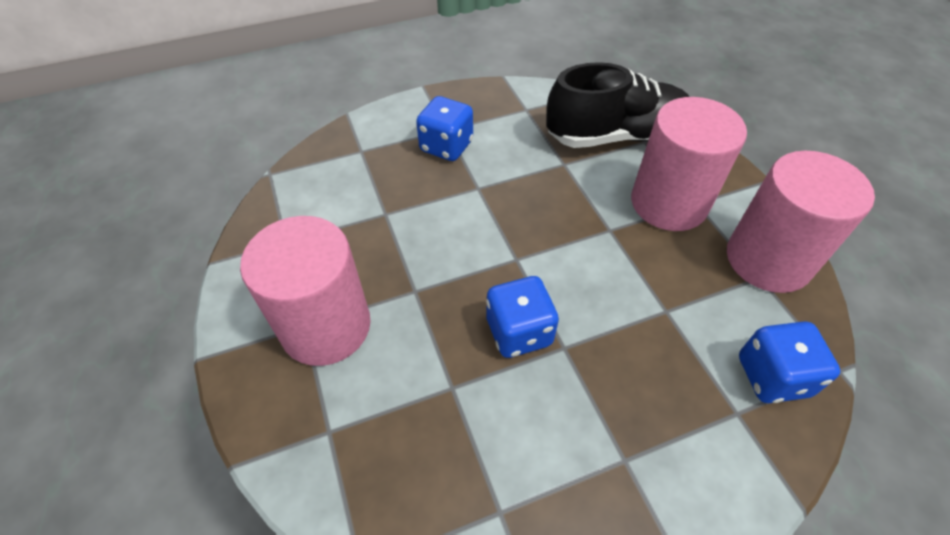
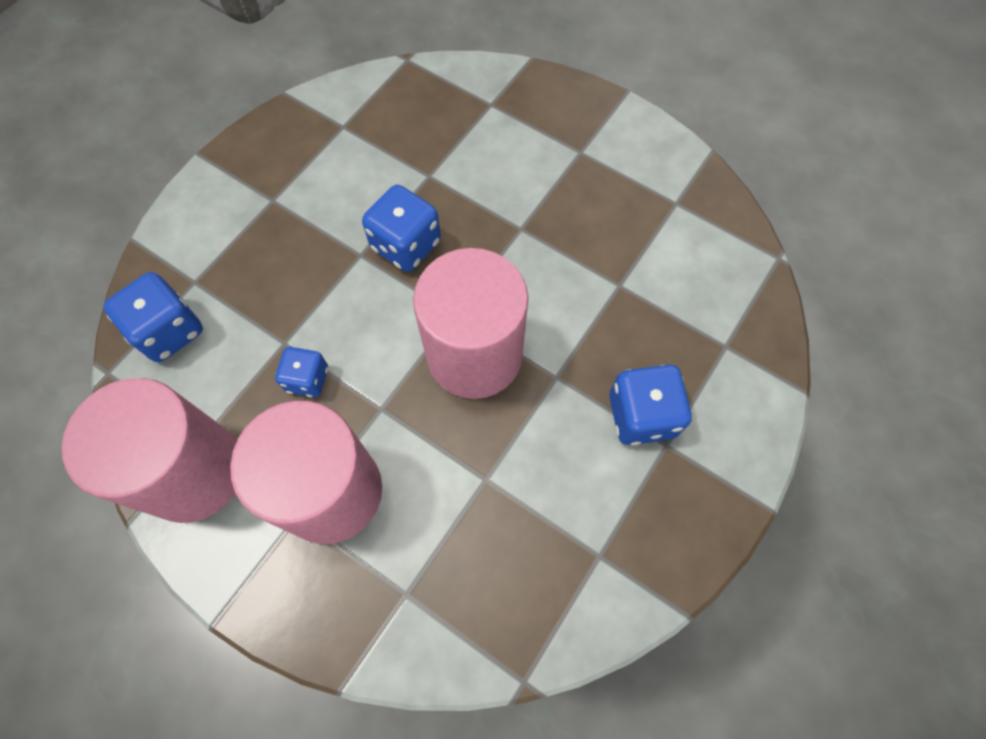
camera: 145 degrees right, 15 degrees up
(326, 326) = (563, 160): pink cylinder -> pink cylinder (474, 354)
(615, 136) = (449, 579): black shoe -> none
(657, 274) = (307, 379): none -> blue dice

